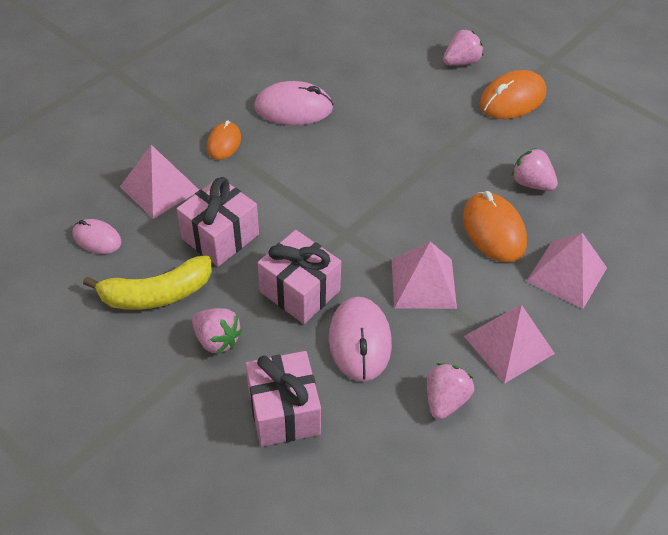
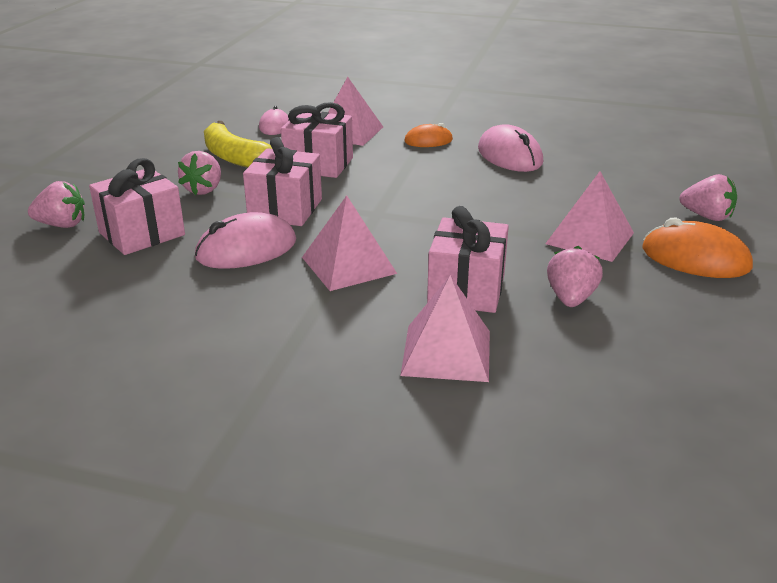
camera: 65 degrees right, 20 degrees down
(445, 400) = (200, 310): pink strawberry -> pink strawberry (62, 225)
(494, 230) = (466, 289): orange mouse -> pink gift
(509, 344) = (302, 333): pink pyramid -> pink pyramid (590, 238)

